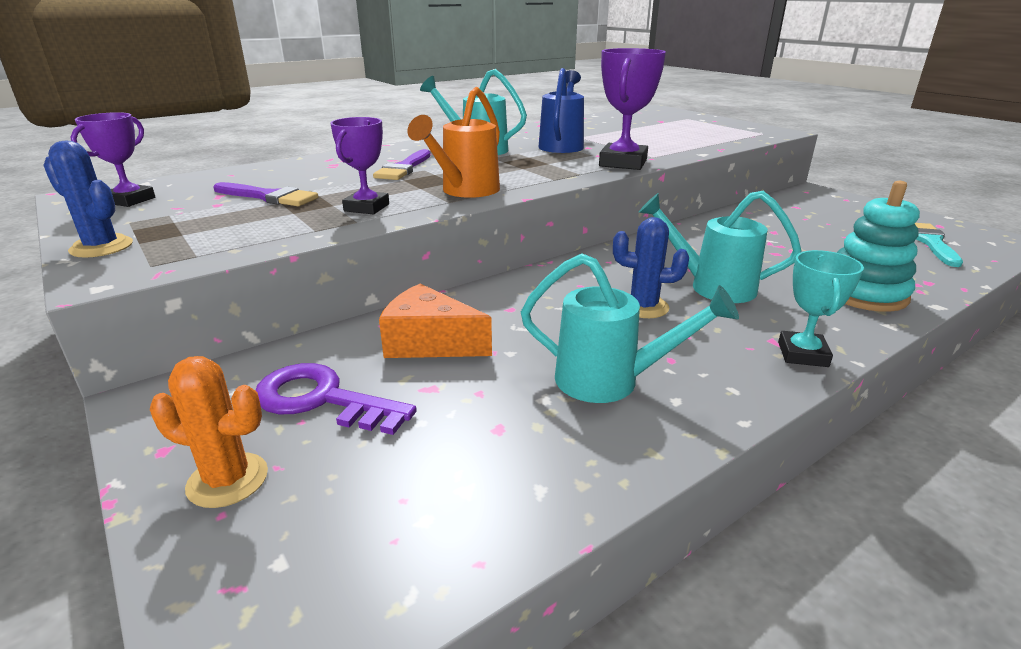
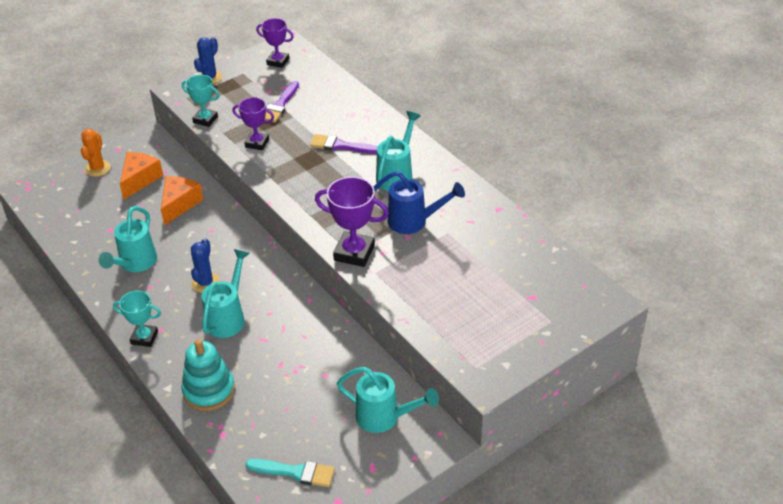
camera: 90 degrees right, 15 degrees up
(257, 245) = (205, 119): none -> turquoise trophy
(321, 399) = (140, 179): purple key -> orange cheese
(465, 191) = (285, 177): orange watering can -> none
(809, 208) = (384, 417): none -> turquoise watering can

